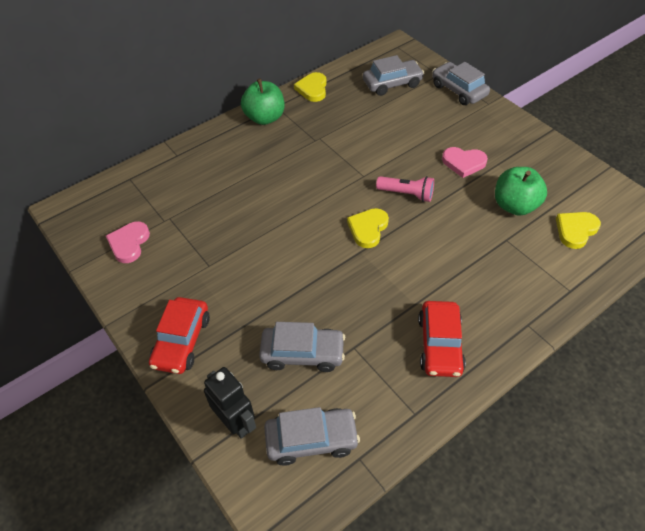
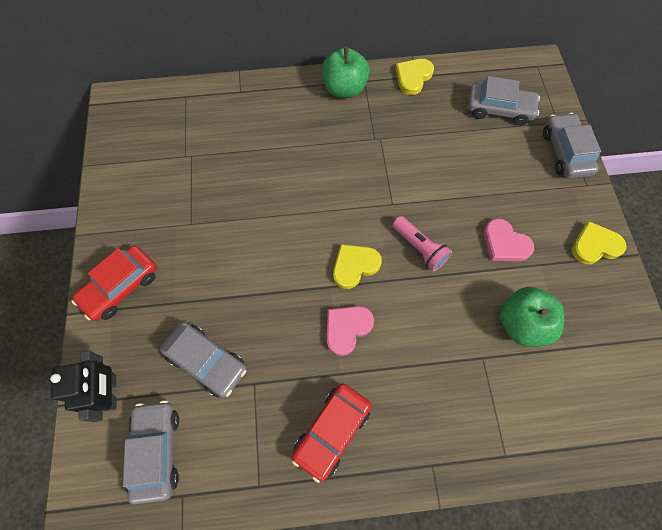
camera: 30 degrees right, 15 degrees up
(129, 243) = (143, 164): pink heart -> pink heart (347, 328)
(311, 440) = (156, 451): grey car -> grey car turned 120 degrees counterclockwise
(575, 230) = (566, 391): yellow heart -> yellow heart (595, 245)

